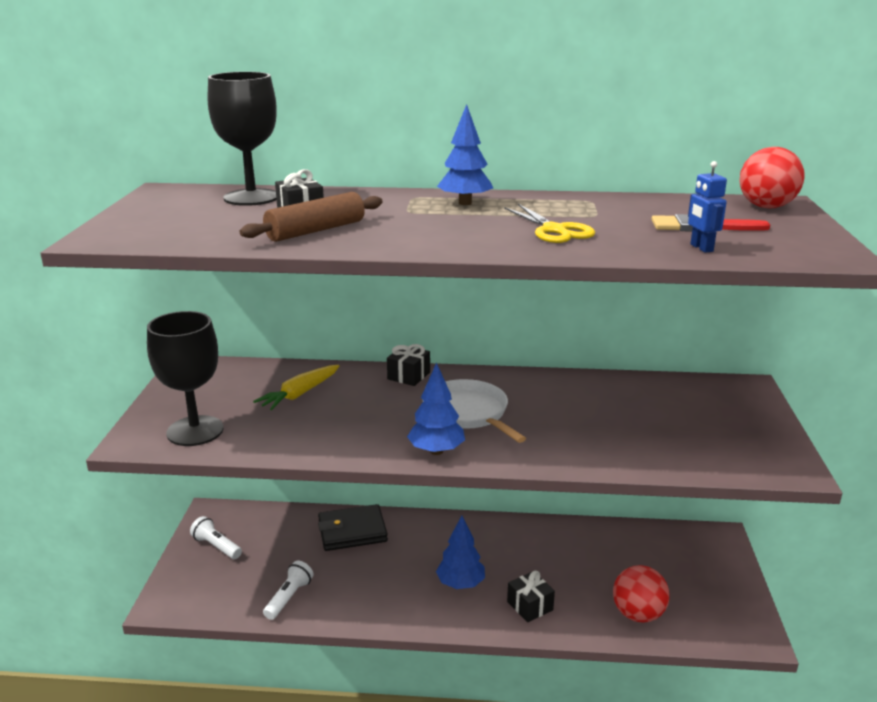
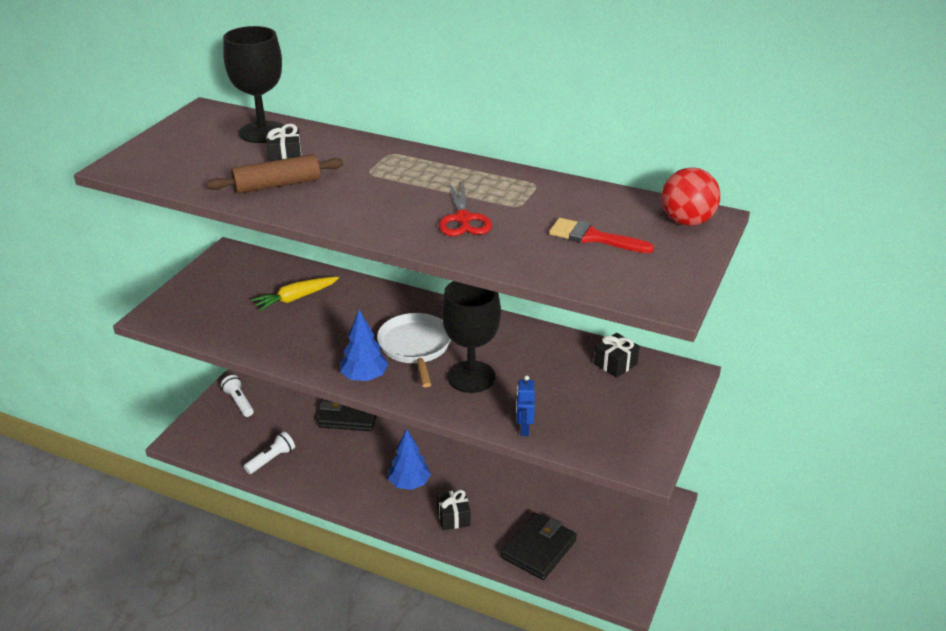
camera: 20 degrees right, 10 degrees up
(195, 431) = (199, 317): black goblet -> black goblet (471, 377)
(408, 376) = (393, 298): black gift -> black gift (615, 364)
(465, 203) = (425, 169): blue tree -> none
(554, 230) = (463, 219): yellow scissors -> red scissors
(638, 614) = (538, 549): red ball -> black wallet
(701, 248) = (561, 265): blue robot -> blue robot (524, 429)

